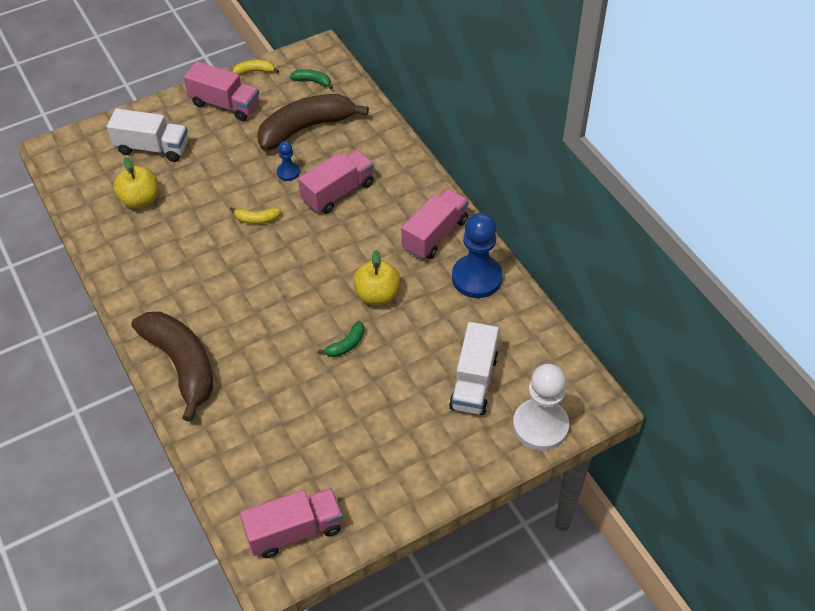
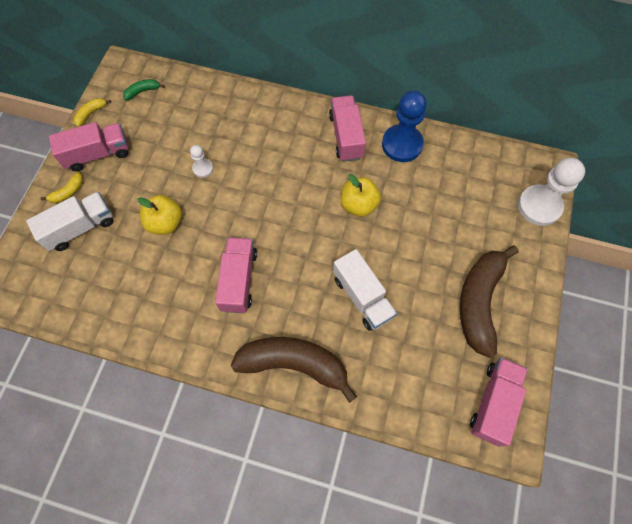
camera: 45 degrees left, 15 degrees up
(140, 200) = (118, 274): yellow apple -> yellow apple (165, 223)
(257, 219) = (221, 218): yellow banana -> yellow banana (68, 192)
(288, 172) = (203, 168): blue pawn -> white pawn
(306, 128) = (178, 128): brown banana -> brown banana (479, 302)
(338, 192) = (253, 156): pink truck -> pink truck (239, 280)
(346, 345) = (379, 254): green banana -> none
(474, 382) = (476, 211): white truck -> white truck (362, 297)

